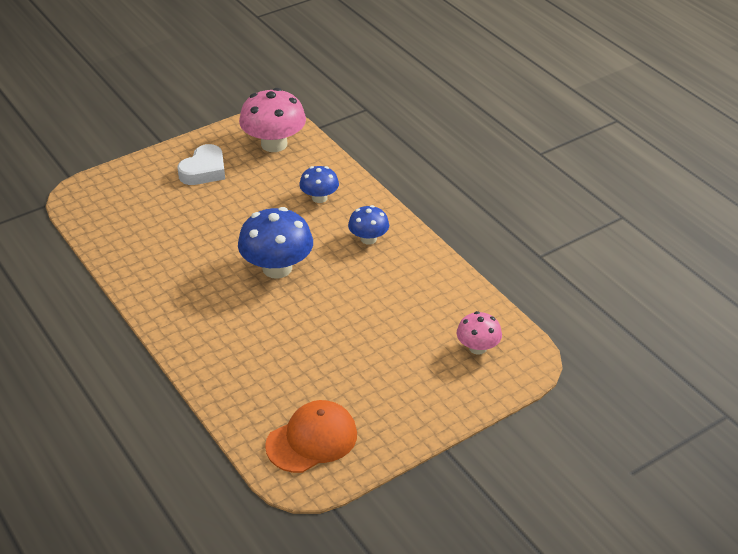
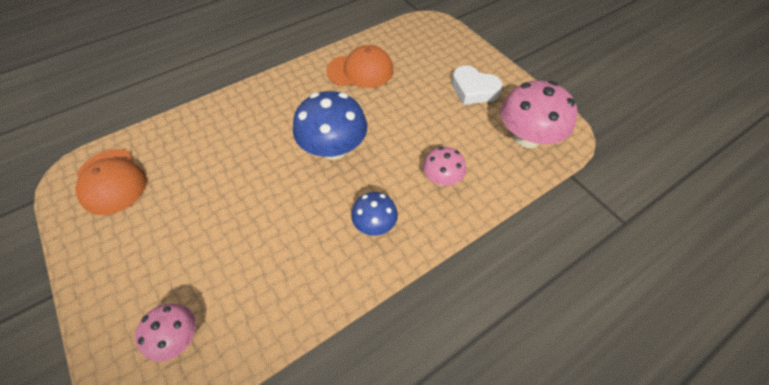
camera: 90 degrees right, 15 degrees up
(157, 252) = (360, 71): none -> orange cap
(319, 198) = (442, 178): blue mushroom -> pink mushroom

